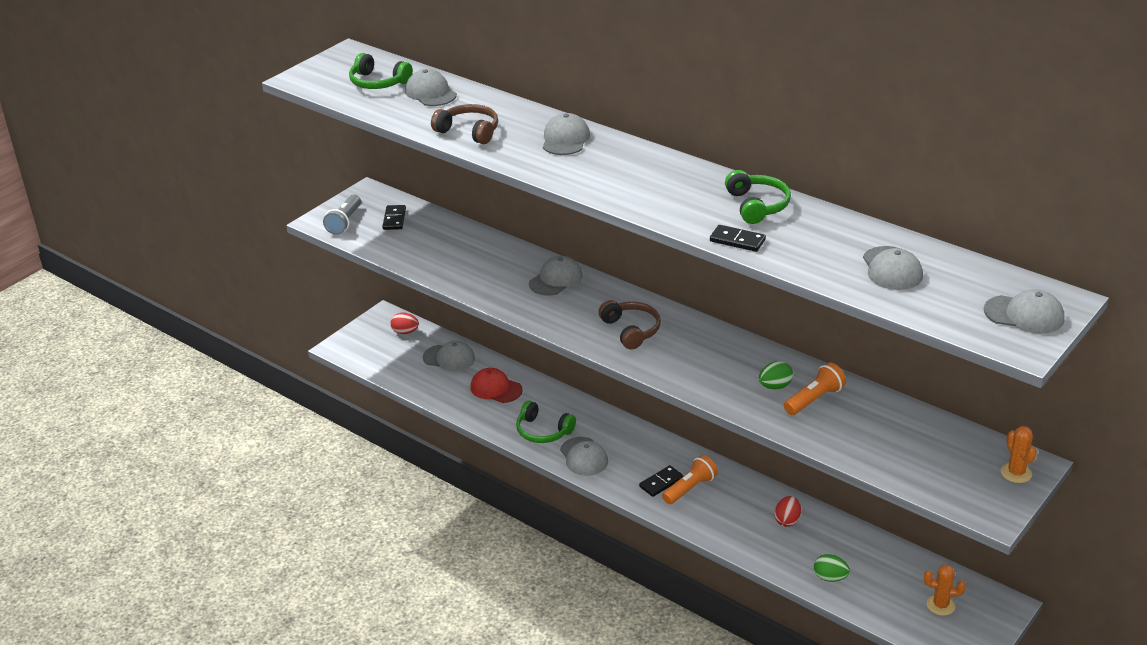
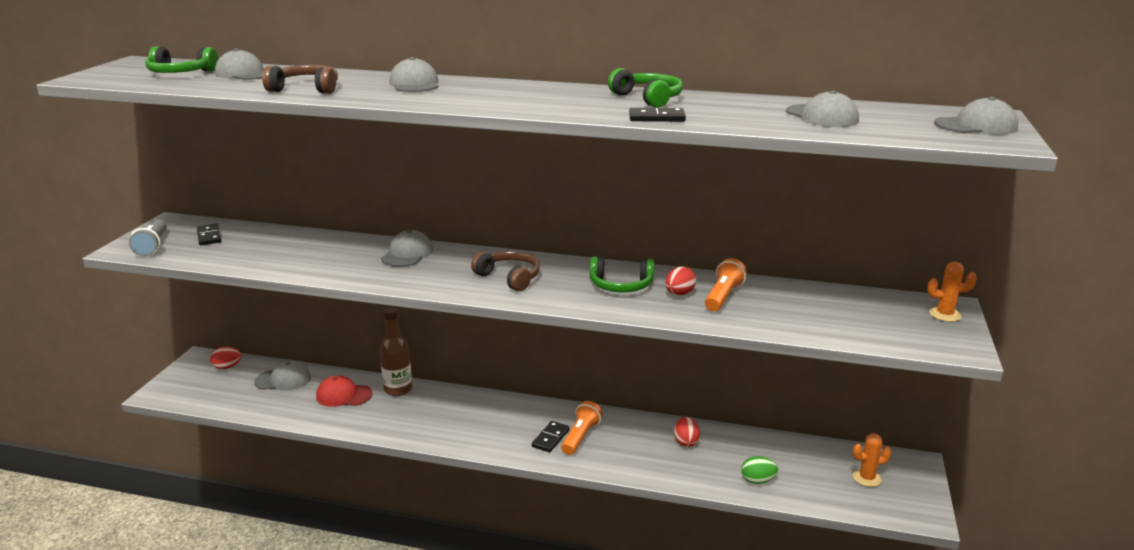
camera: 25 degrees left, 10 degrees down
(543, 431) = (410, 421): green headphones -> green headphones (621, 285)
(546, 394) = (398, 389): none -> brown bottle
(584, 457) = (462, 433): grey cap -> none
(775, 386) = (679, 294): green egg -> red egg
(1016, 473) = (944, 314): orange cactus -> orange cactus turned 45 degrees counterclockwise

